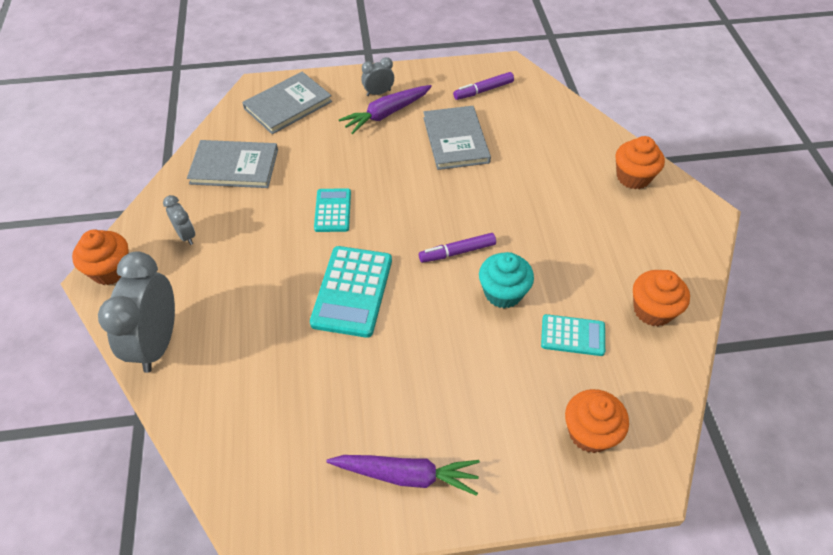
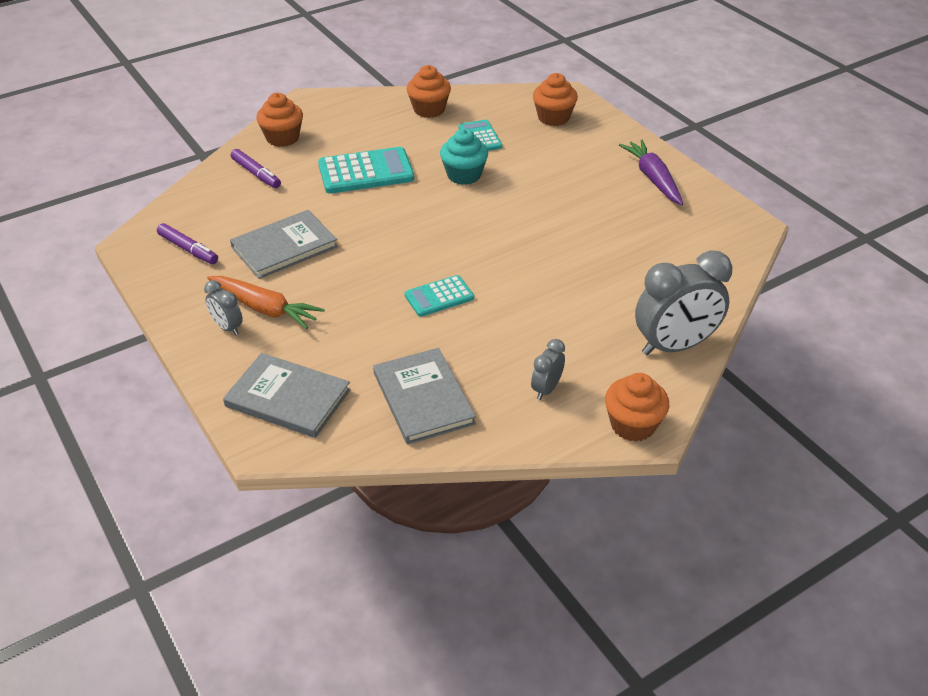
camera: 115 degrees left, 10 degrees down
(352, 291) = (525, 251): turquoise calculator -> turquoise calculator (366, 172)
(386, 114) = (265, 308): purple carrot -> orange carrot
(457, 252) = (437, 207): purple marker -> purple marker (256, 174)

